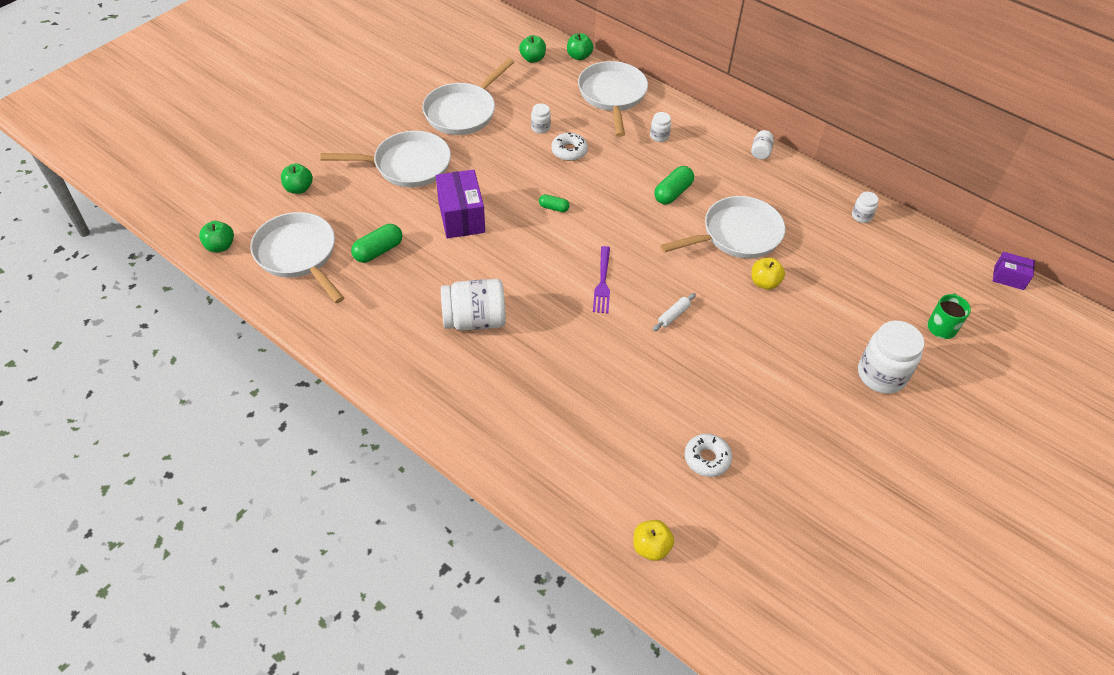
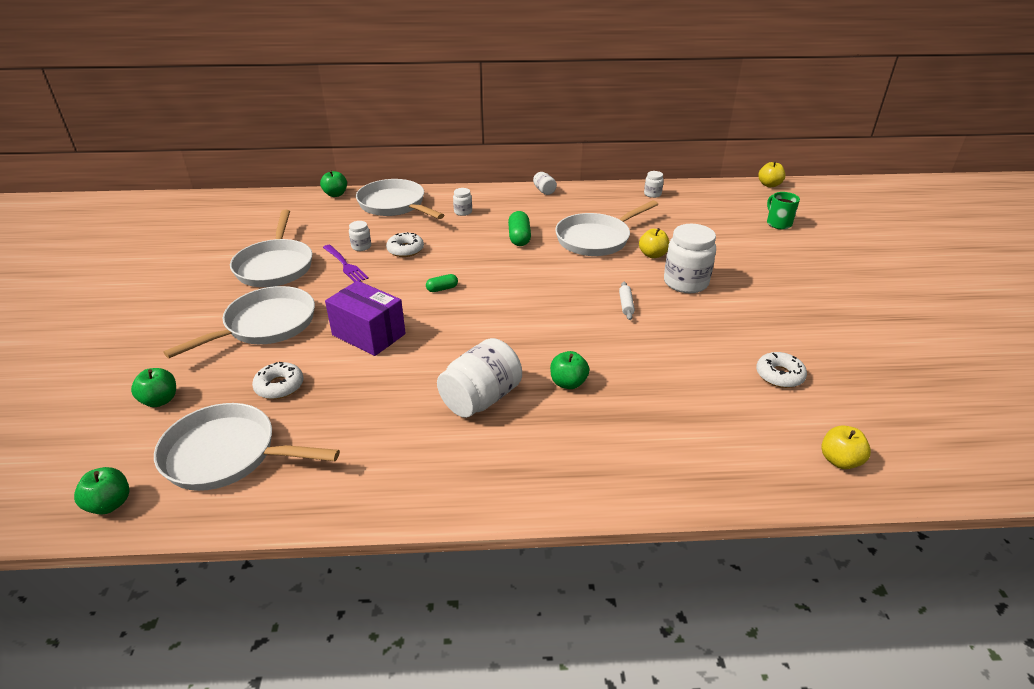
camera: 40 degrees left, 15 degrees down
(369, 223) = (279, 386): none -> white donut
(378, 251) = (317, 402): green capsule -> none
(532, 59) = (297, 210): green apple -> green apple (568, 383)
(602, 282) = (547, 314): purple fork -> purple fork (345, 265)
(737, 235) = (596, 239): white pan -> white pan turned 150 degrees counterclockwise
(881, 375) = (790, 264): white jar -> white jar (685, 282)
(1009, 278) = (769, 185): purple box -> yellow apple

